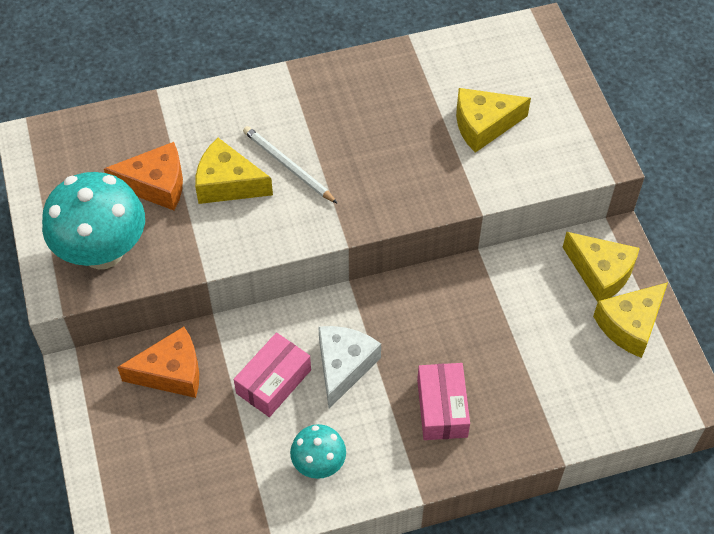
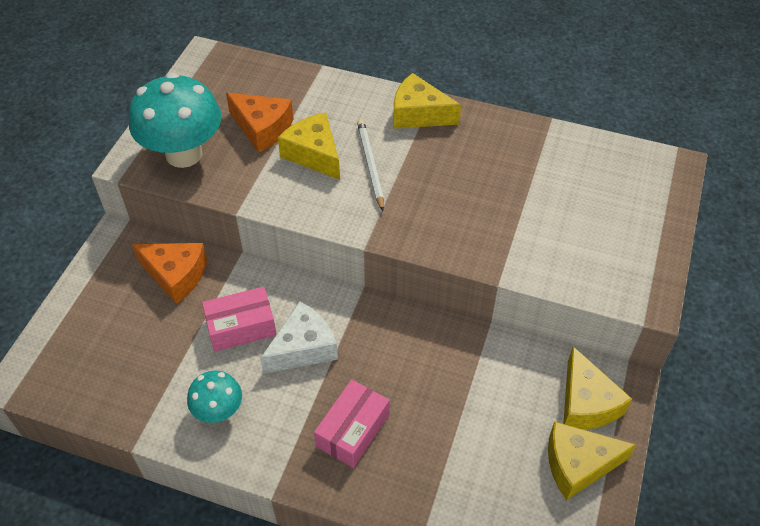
camera: 35 degrees right, 5 degrees down
(483, 125) = (559, 216): yellow cheese -> yellow cheese (419, 114)

